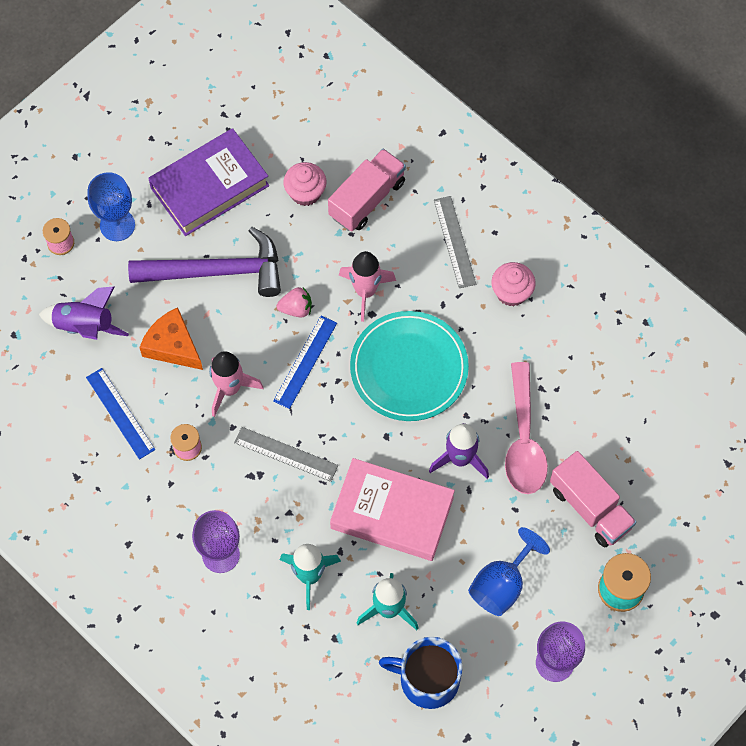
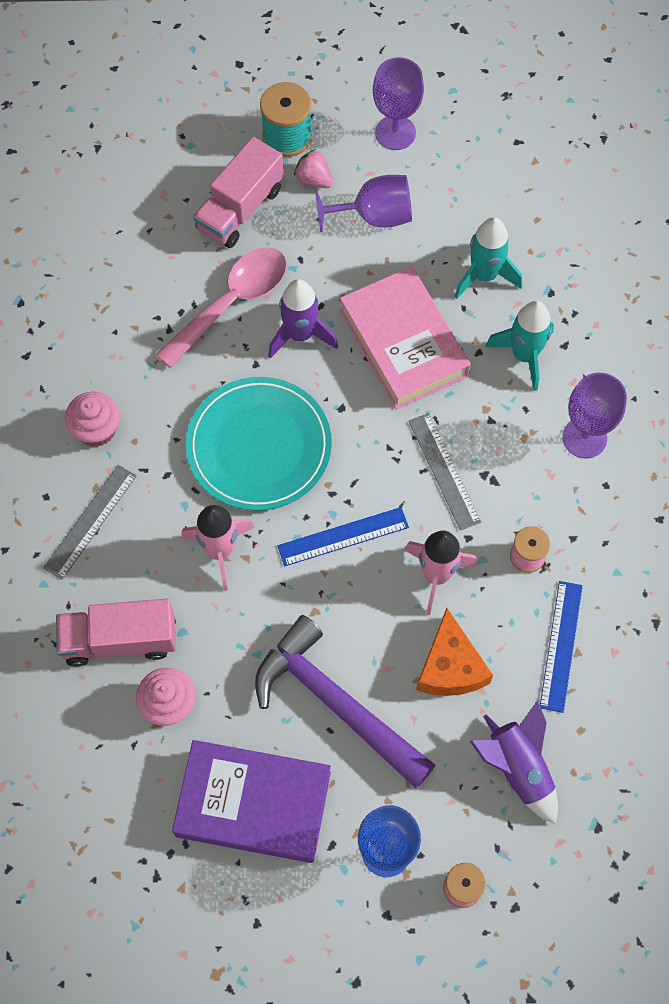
camera: 135 degrees left, 0 degrees up
(296, 308) = (299, 594): pink strawberry -> pink strawberry (314, 179)
(428, 679) = (506, 203): blue mug -> none
(502, 584) = (374, 216): blue goblet -> purple goblet
(590, 507) = (240, 209): pink truck -> pink truck turned 150 degrees counterclockwise

